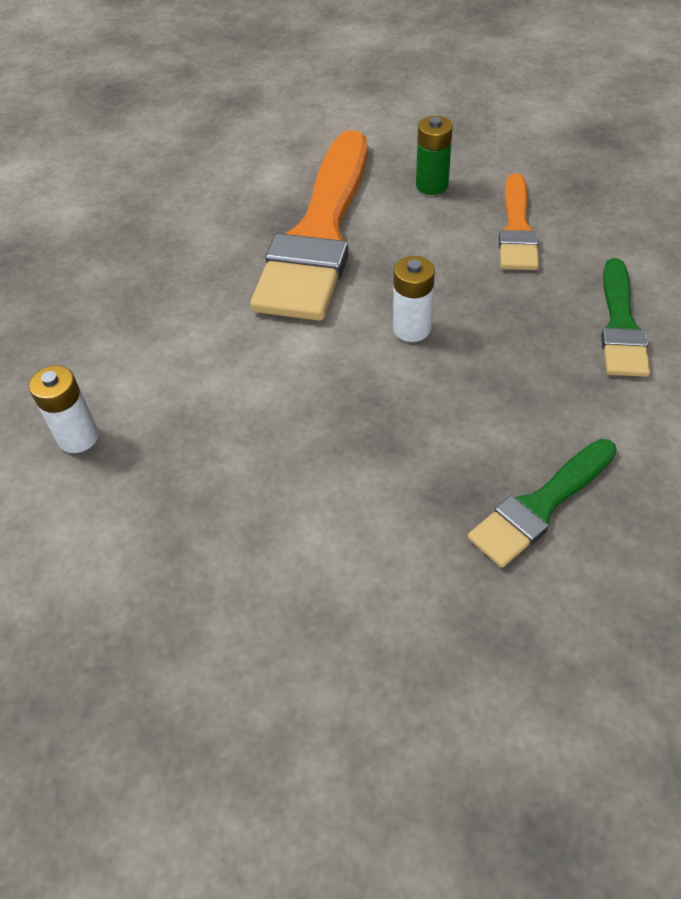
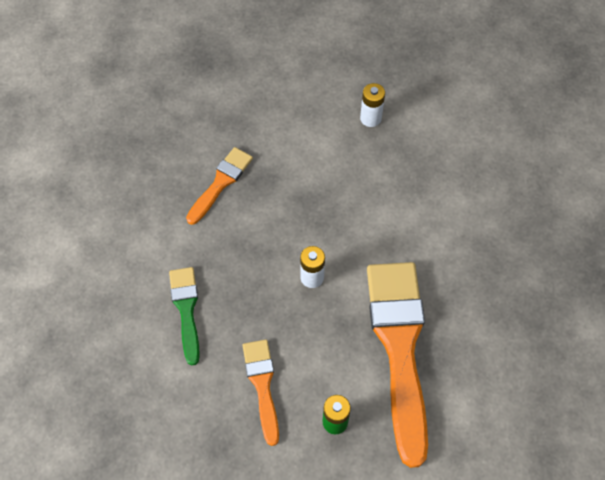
camera: 160 degrees right, 10 degrees up
(78, 437) = (465, 165): white battery -> white battery (370, 118)
(540, 506) = (221, 183): green brush -> orange brush

